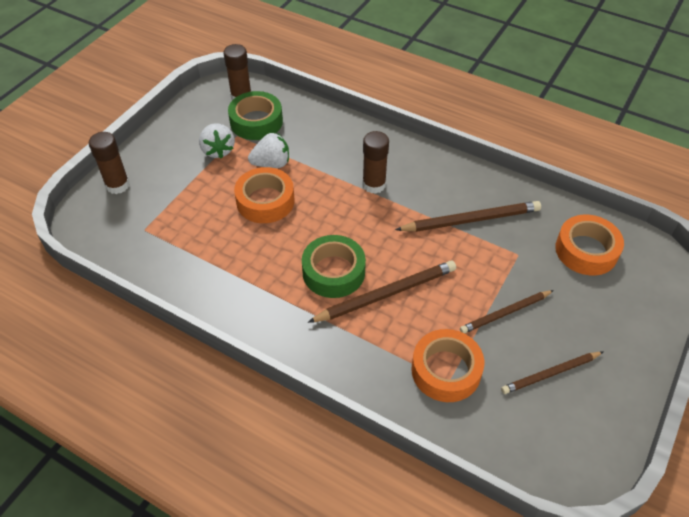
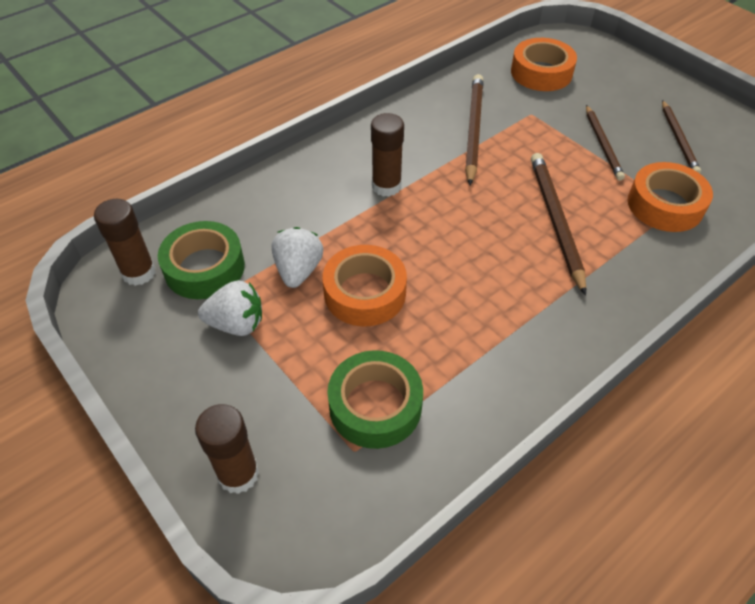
camera: 70 degrees left, 0 degrees up
(333, 272) = (509, 256): green tape -> green tape (375, 406)

